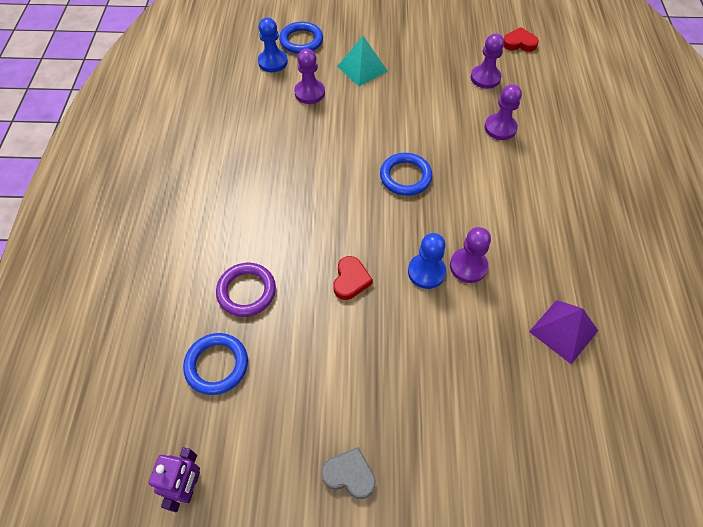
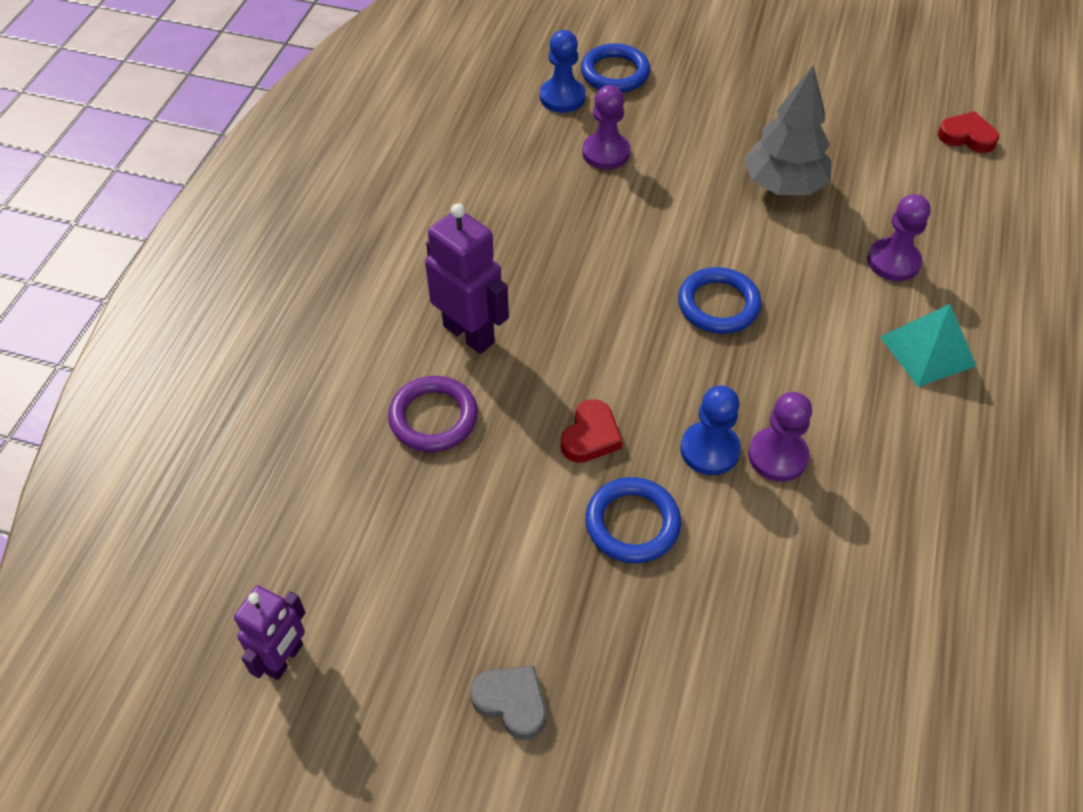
camera: 15 degrees right, 5 degrees down
(217, 365) = (364, 508): blue ring -> blue ring (632, 523)
(255, 229) = (469, 334): none -> purple robot
(362, 68) = (697, 131): turquoise pyramid -> turquoise pyramid (927, 351)
(423, 93) = (783, 185): none -> grey tree
(485, 78) = (892, 180): purple pawn -> none
(563, 331) = (901, 584): purple pyramid -> none

